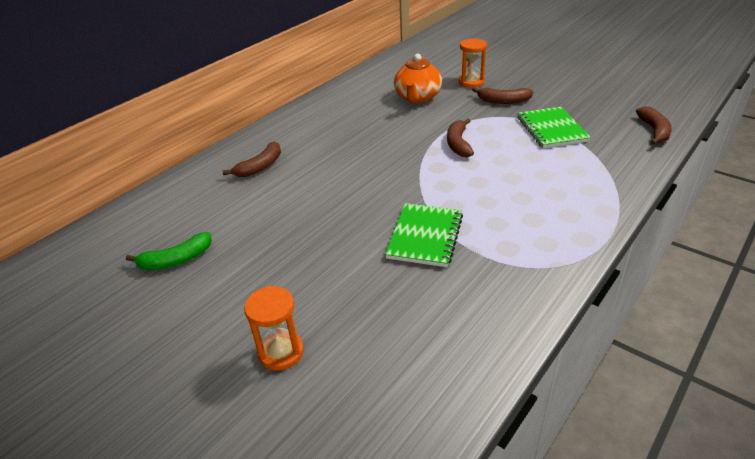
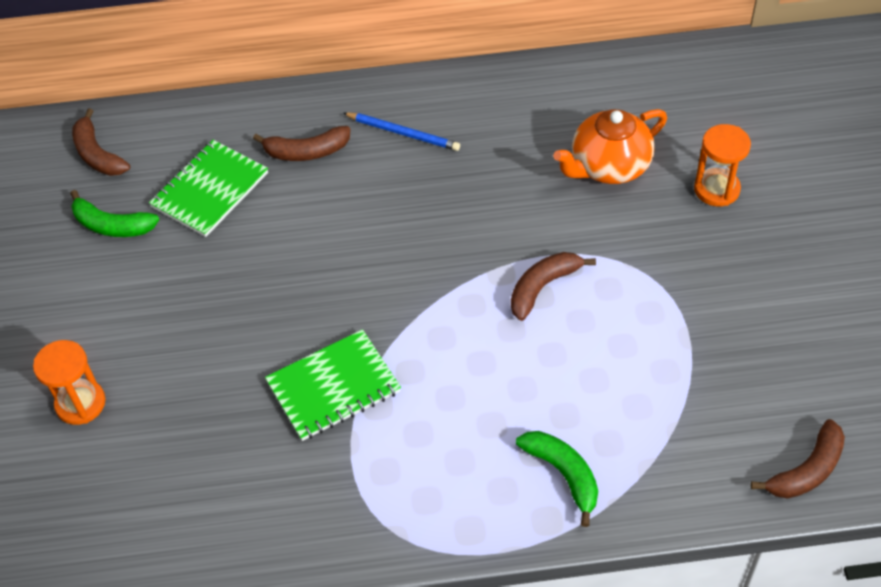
camera: 45 degrees right, 15 degrees up
(303, 135) = (403, 133): none -> blue pencil
(503, 101) = (703, 258): brown banana -> brown banana (97, 154)
(551, 129) = (683, 357): green notebook -> green notebook (210, 190)
(581, 192) = (563, 474): none -> green banana

